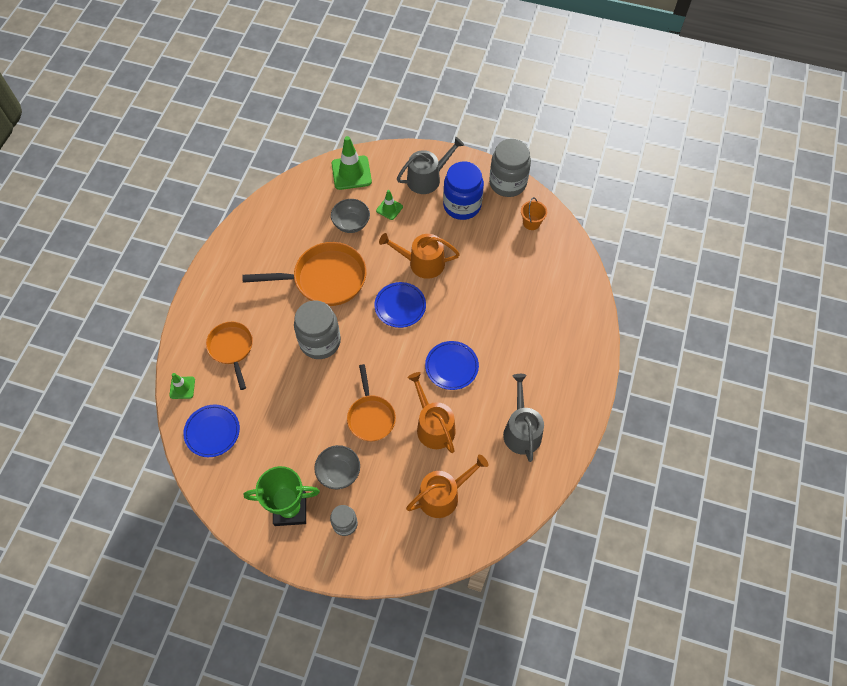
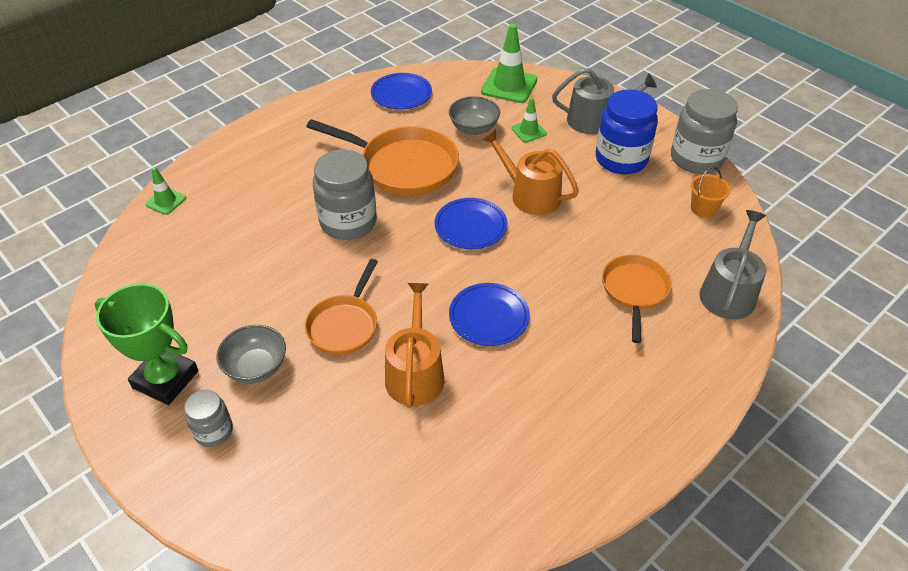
camera: 30 degrees right, 15 degrees down
(212, 432) = (156, 256): blue plate -> blue plate (401, 94)
(232, 348) = (248, 188): orange pan -> orange pan (634, 291)
(443, 495) = (365, 464): orange watering can -> none
(521, 430) = (533, 438): grey watering can -> grey watering can (728, 292)

